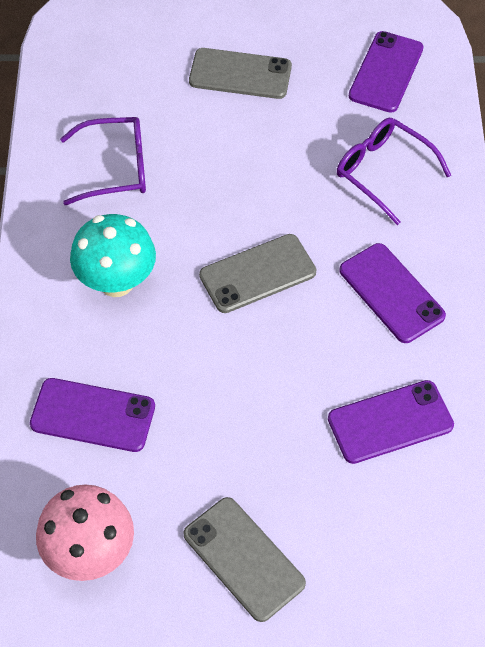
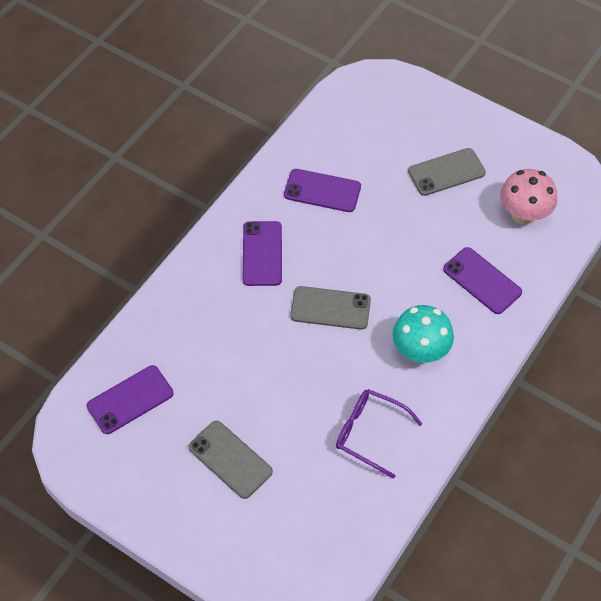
camera: 145 degrees left, 0 degrees up
(243, 559) = (446, 172): grey phone -> grey phone turned 75 degrees clockwise
(383, 172) = (199, 328): purple glasses -> none

